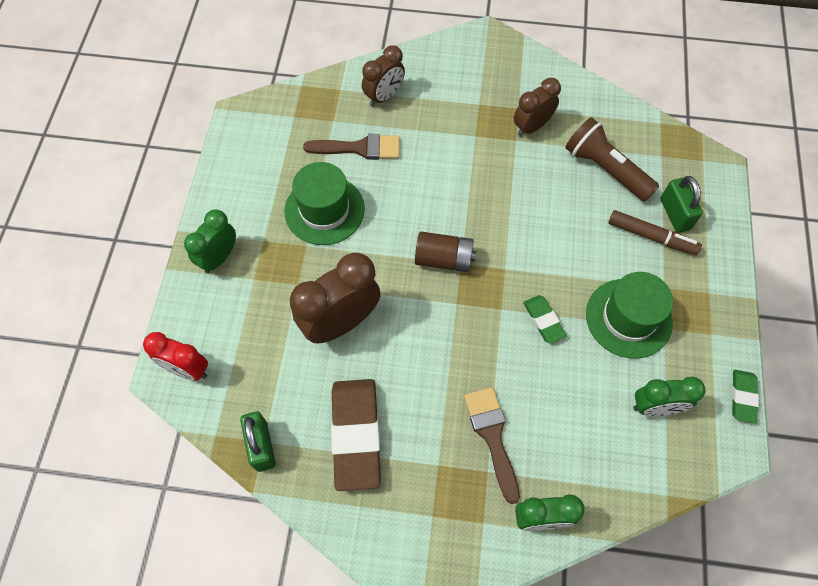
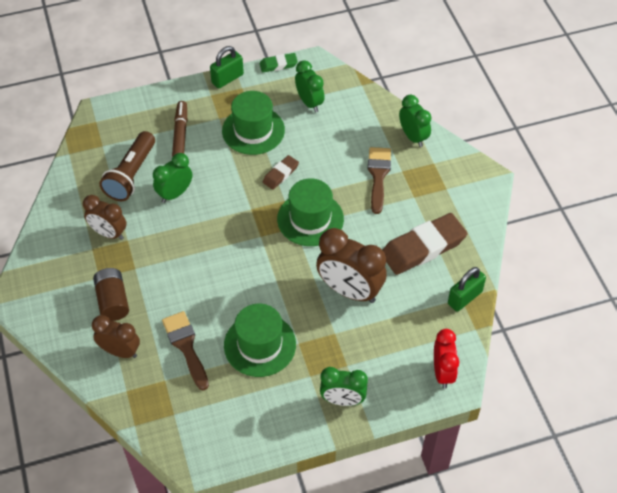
camera: 115 degrees left, 10 degrees down
(443, 259) = (263, 247): brown battery -> brown battery (113, 301)
(460, 325) = (310, 219): none -> green hat
(492, 436) = (378, 175): brown brush -> brown brush turned 135 degrees clockwise
(543, 320) = (280, 174): green eraser -> brown eraser
(560, 201) = (175, 193): none -> green clock
(674, 214) = (154, 126): green padlock -> green padlock (227, 79)

